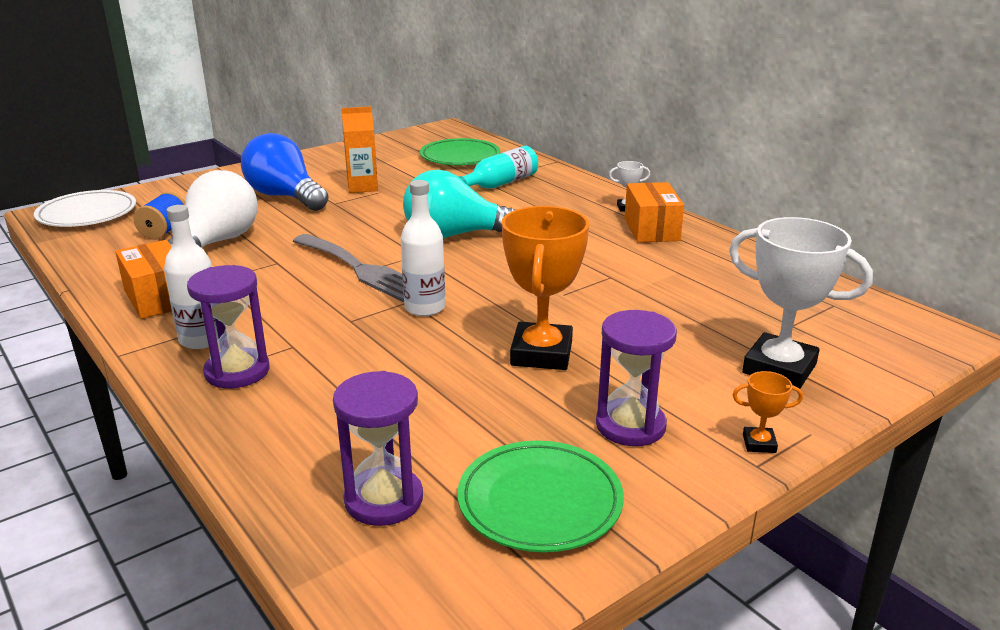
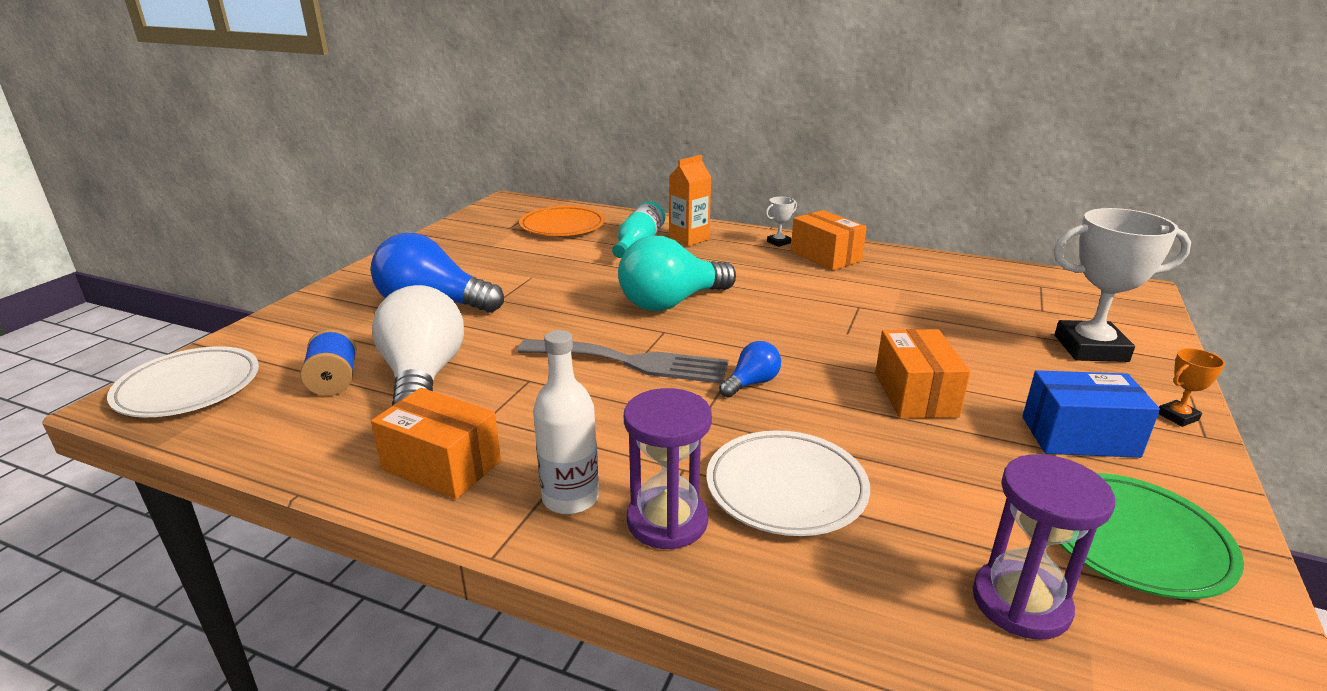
camera: 30 degrees left, 0 degrees up
(340, 379) = (786, 488): none -> white plate
(362, 187) = (506, 276): orange carton -> orange carton (689, 239)
(425, 308) = (751, 383): white bottle -> blue light bulb
(460, 157) = (562, 226): green plate -> orange plate
(541, 353) = (915, 394): orange trophy -> orange box
(630, 426) = (1079, 436): purple hourglass -> blue box

